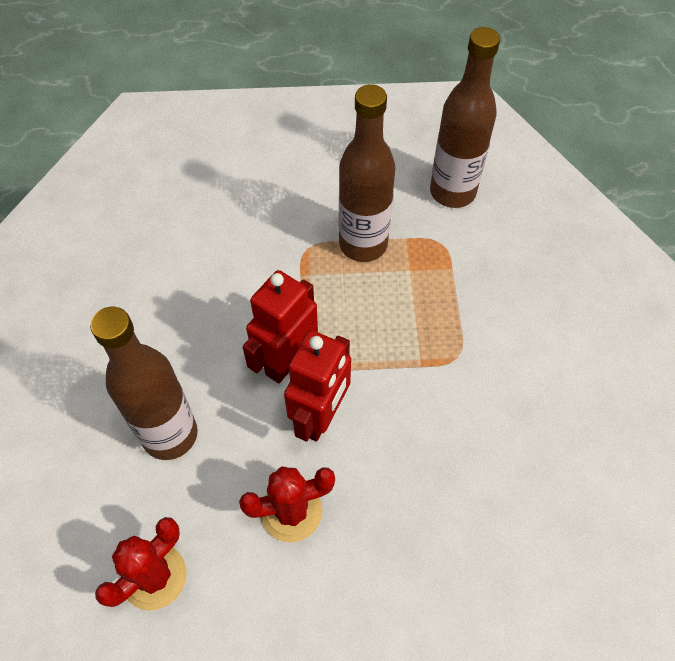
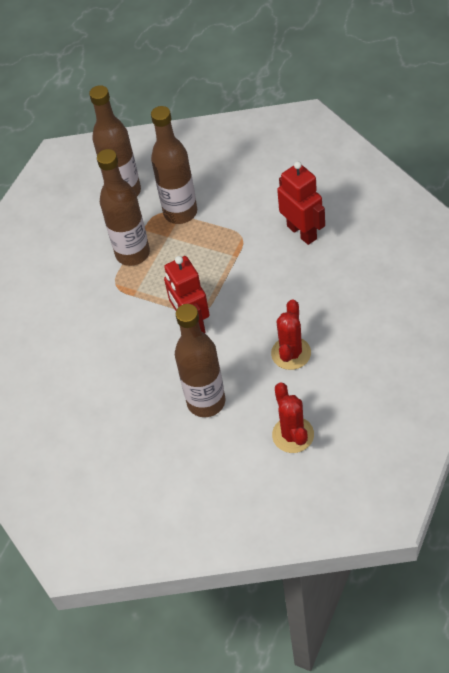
camera: 55 degrees left, 5 degrees down
(321, 416) = (240, 318): red robot -> red robot (302, 232)
(455, 267) = (180, 212): none -> brown bottle

